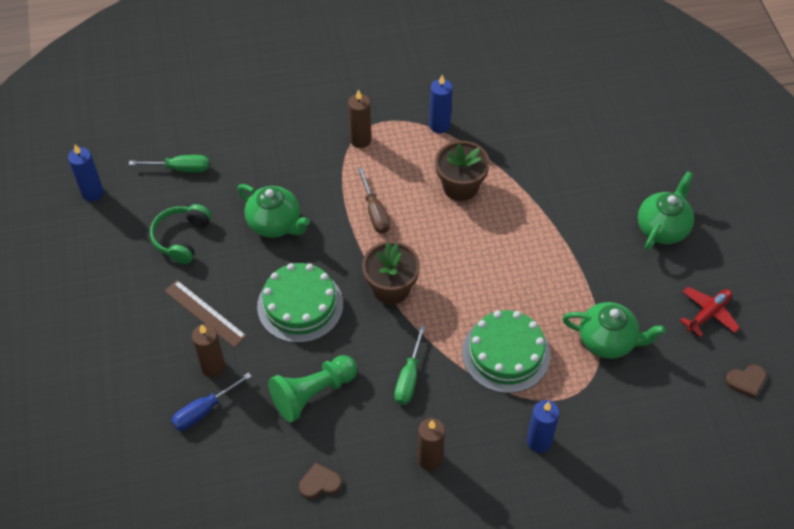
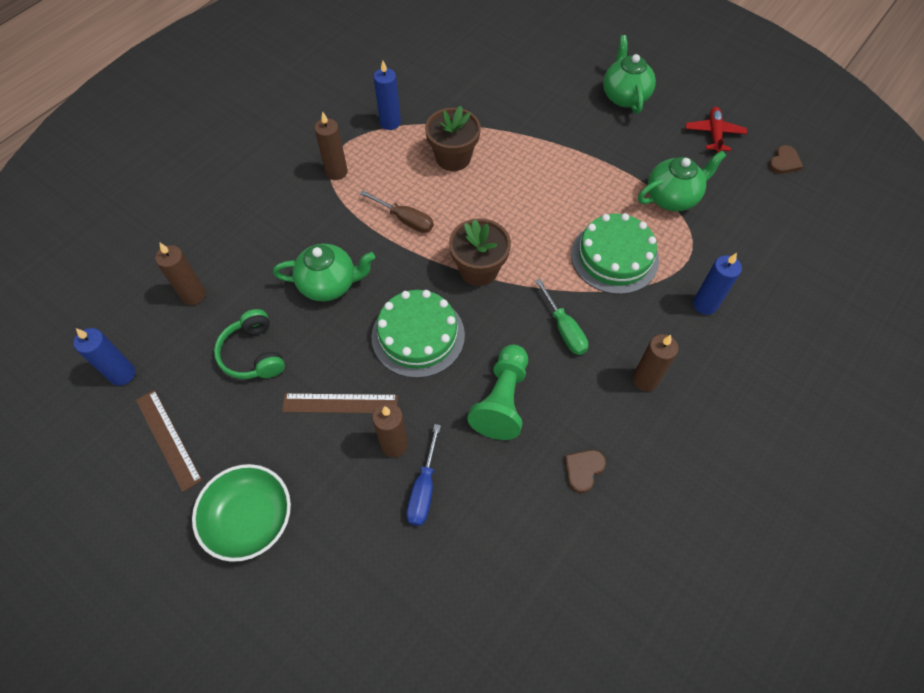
camera: 40 degrees left, 5 degrees up
(83, 257) = (168, 439): none -> brown ruler
(85, 345) = (250, 518): none -> green bowl
(181, 168) = (194, 295): green screwdriver -> brown candle

